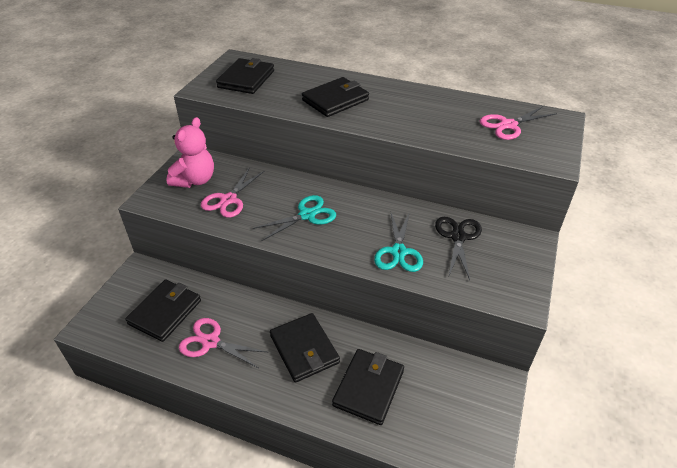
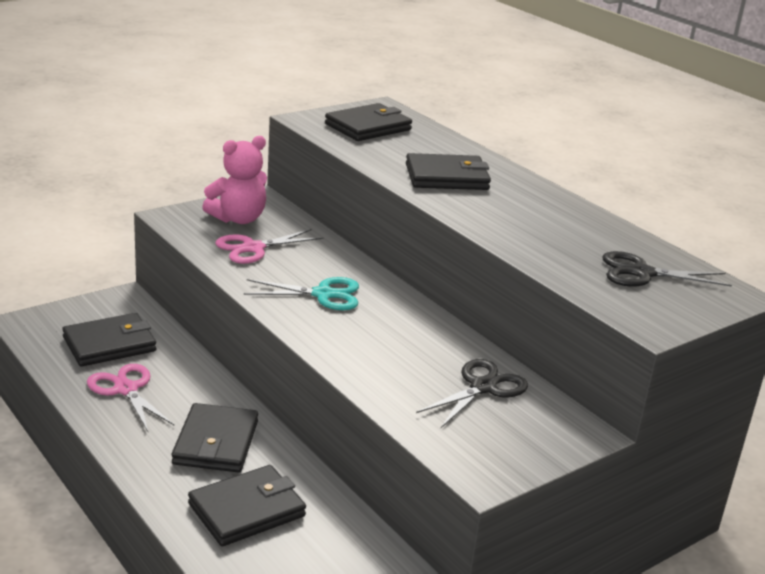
camera: 30 degrees right, 15 degrees down
(398, 252) = (388, 368): turquoise scissors -> none
(508, 125) = (642, 273): pink scissors -> black scissors

